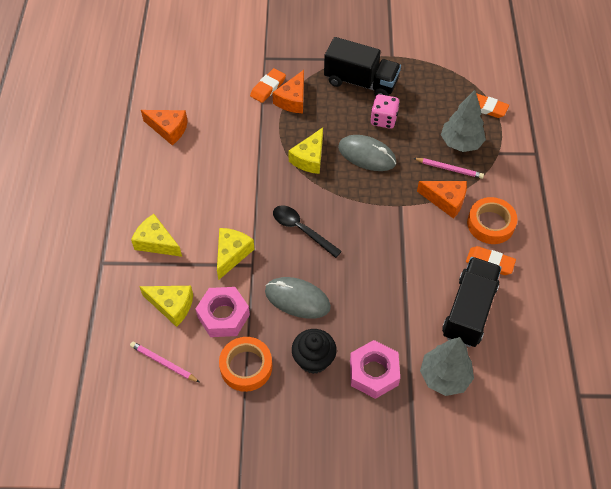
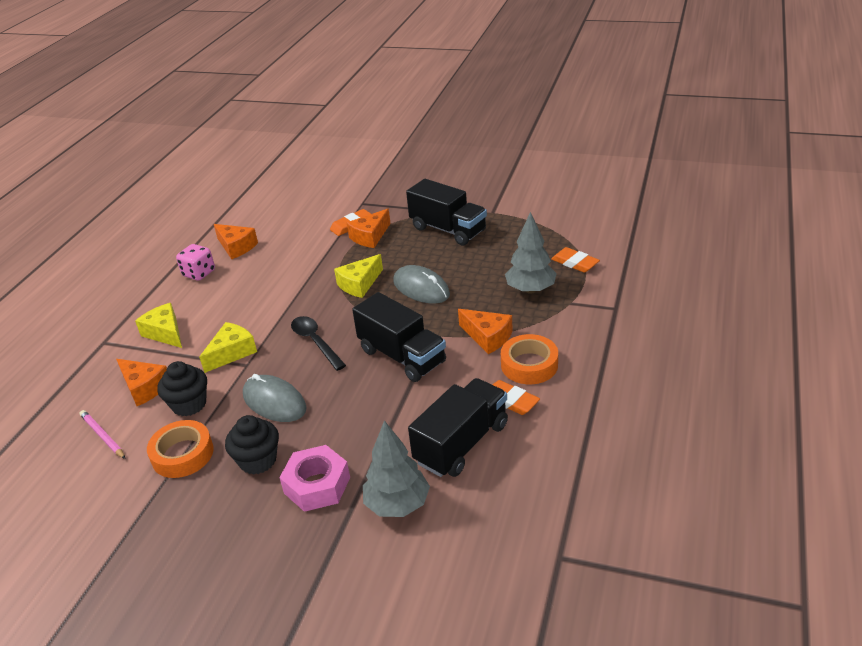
camera: 20 degrees right, 20 degrees down
(172, 306) = (144, 388): yellow cheese -> orange cheese
(223, 316) = (189, 404): pink nut -> black cupcake
(383, 120) = (455, 261): pink dice -> pink dice (199, 273)
(383, 233) = (402, 356): none -> black truck
(449, 169) = (506, 310): pink pencil -> none

